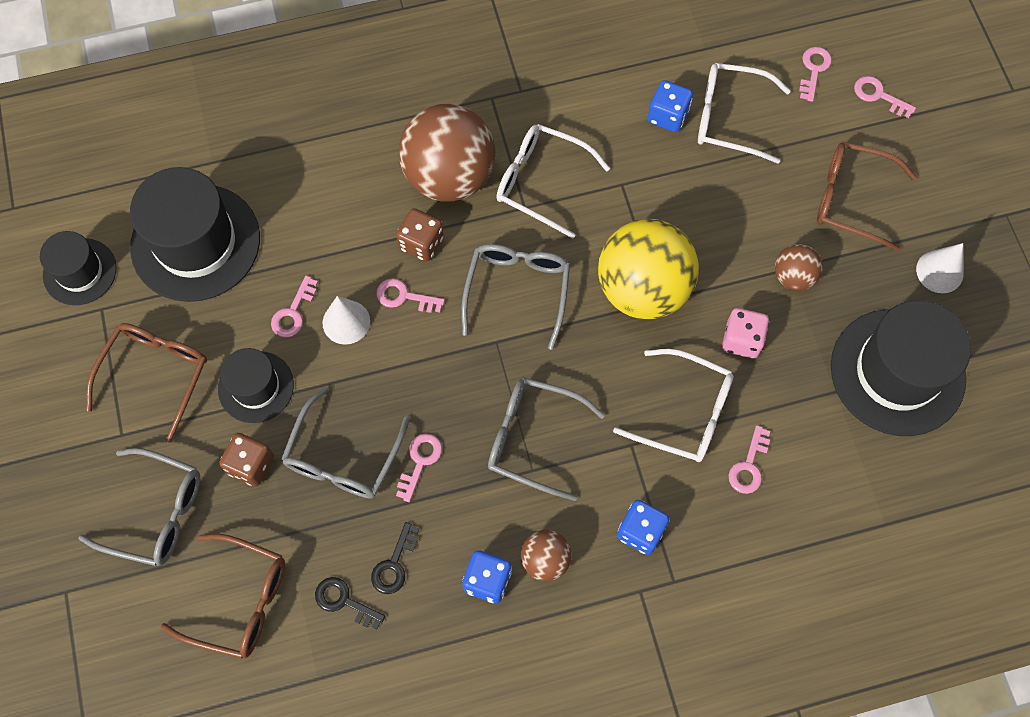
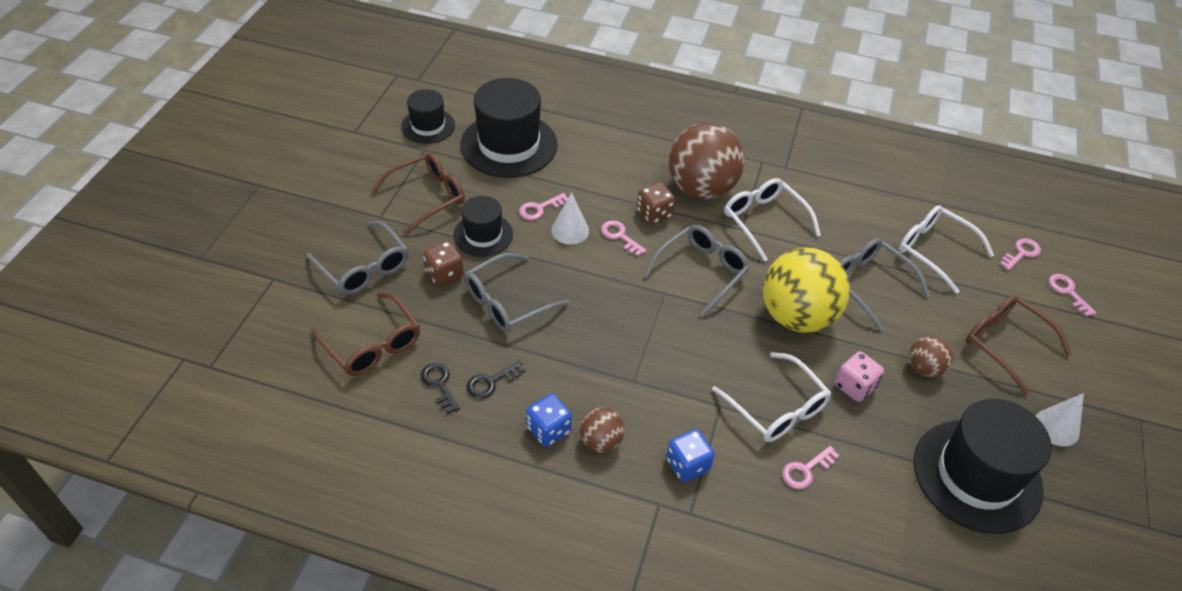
camera: 30 degrees right, 20 degrees down
(420, 462) = (557, 332): pink key -> none
(533, 439) = (649, 362): grey glasses -> grey glasses (868, 285)
(667, 116) = (885, 228): blue dice -> none

